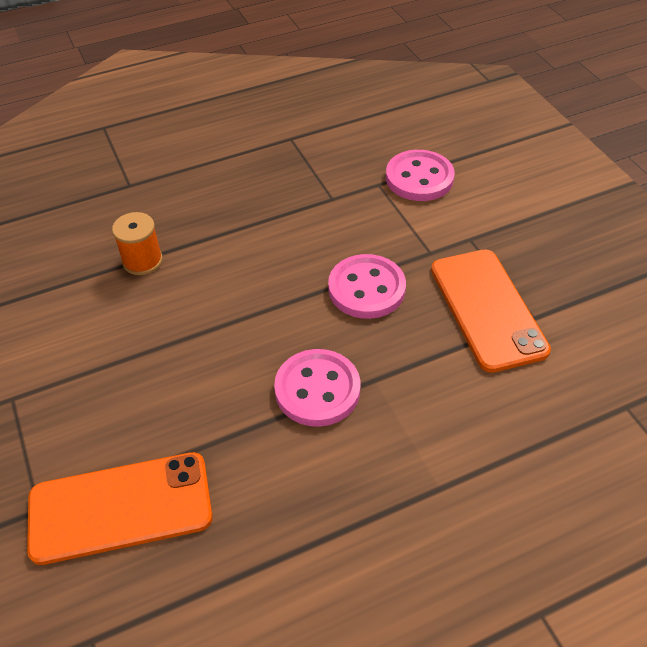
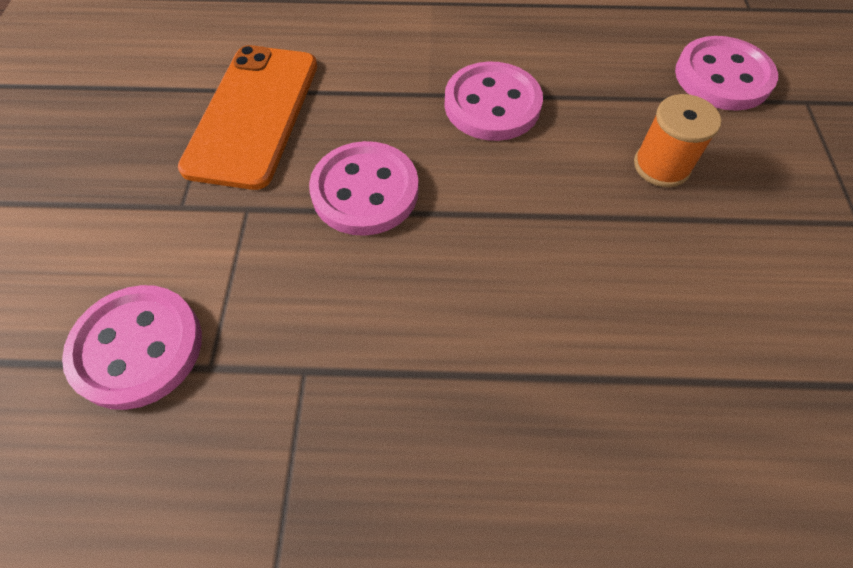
camera: 155 degrees left, 10 degrees up
(120, 507) = (722, 77): orange phone -> pink button
(142, 261) = (668, 374): orange spool -> orange spool (661, 166)

